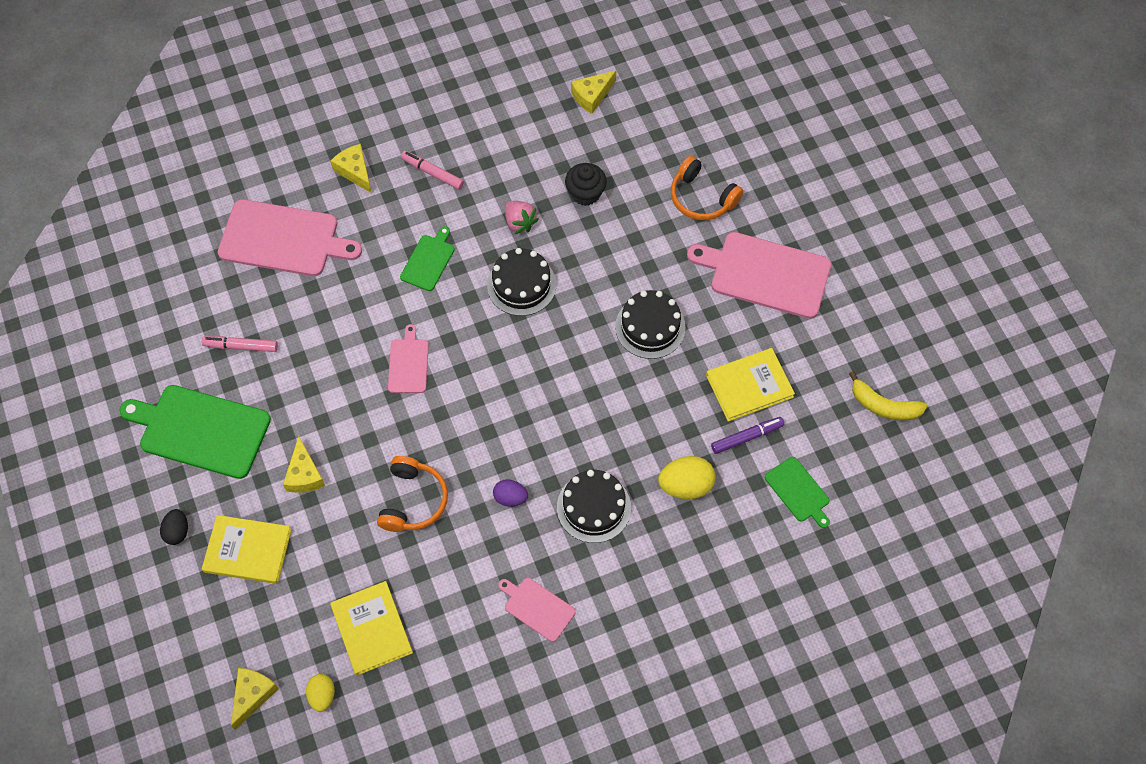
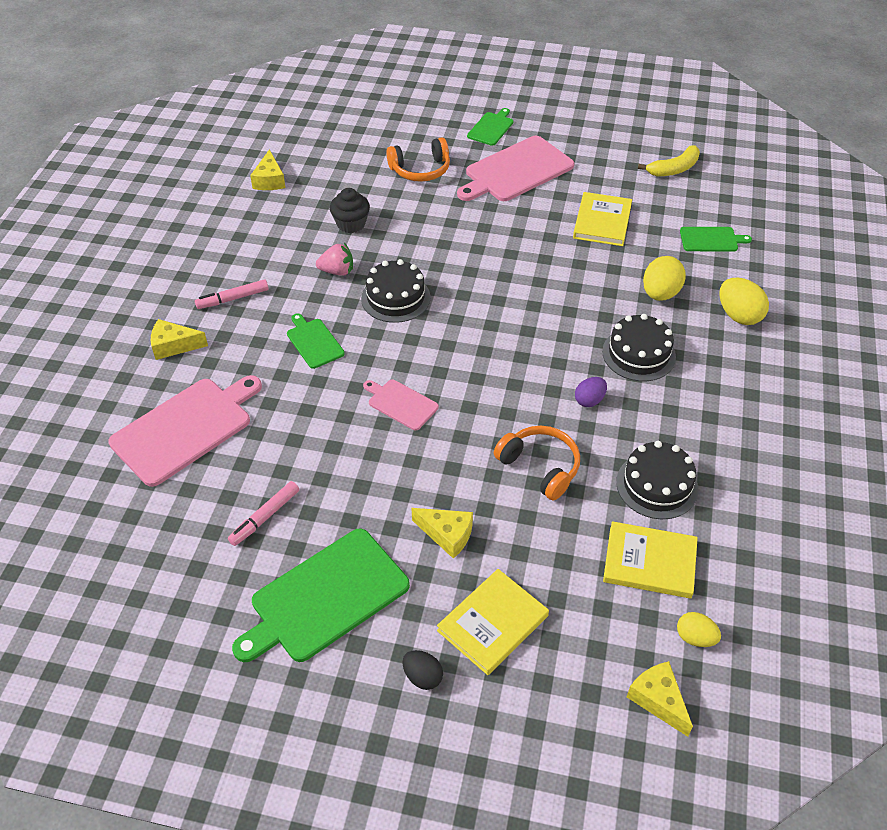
camera: 55 degrees left, 15 degrees down
(537, 608) = (707, 434): pink cutting board -> none
(650, 327) = (504, 247): black cake -> black cake (657, 485)
(706, 565) = (738, 315): none -> yellow egg
(746, 437) = (644, 243): purple marker -> none
(814, 215) = (491, 128): none -> green cutting board

